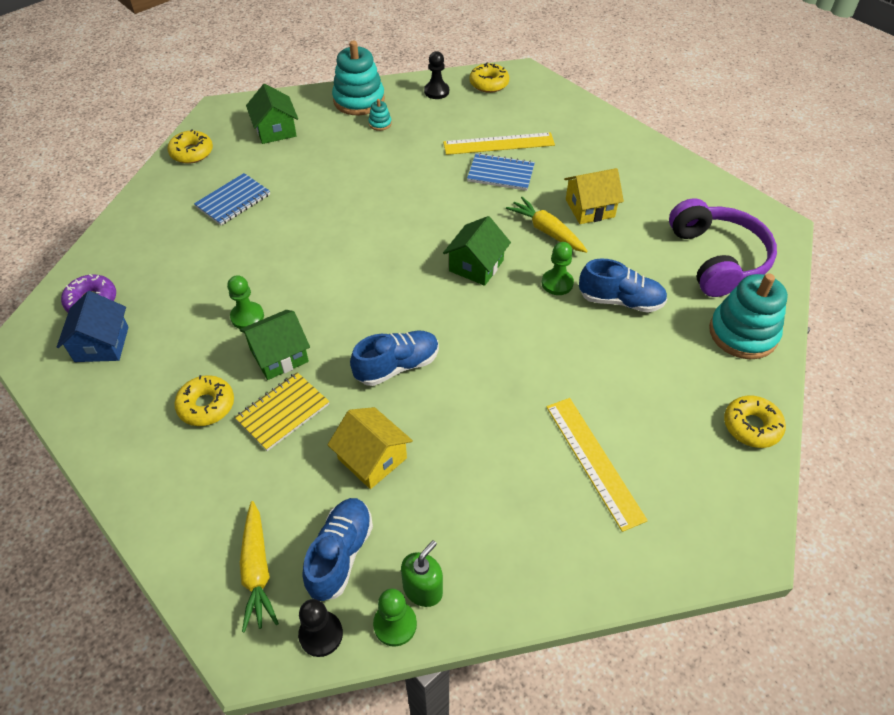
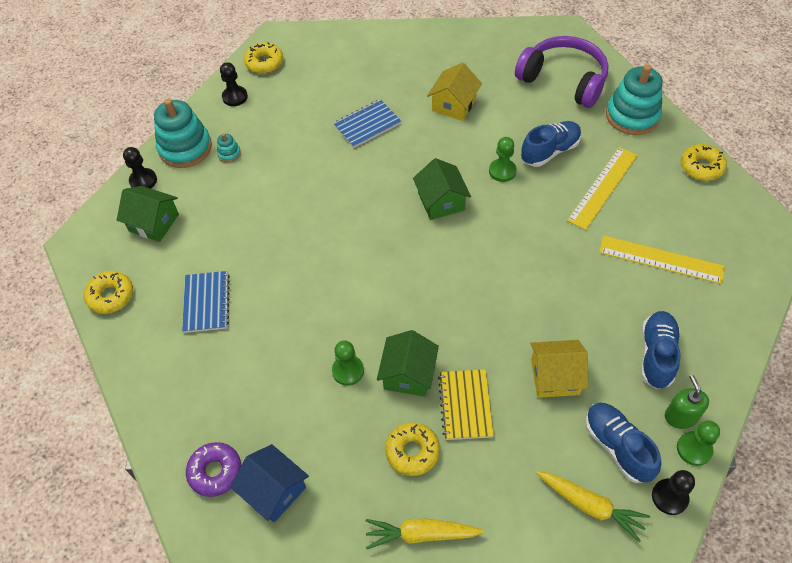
camera: 45 degrees left, 5 degrees up
(306, 101) = (143, 180): none -> black pawn
(397, 366) = (488, 309): blue shoe -> blue shoe (656, 355)
(499, 144) = (336, 104): yellow ruler -> yellow ruler (603, 187)
(546, 231) = (450, 142): yellow carrot -> yellow carrot (421, 534)

